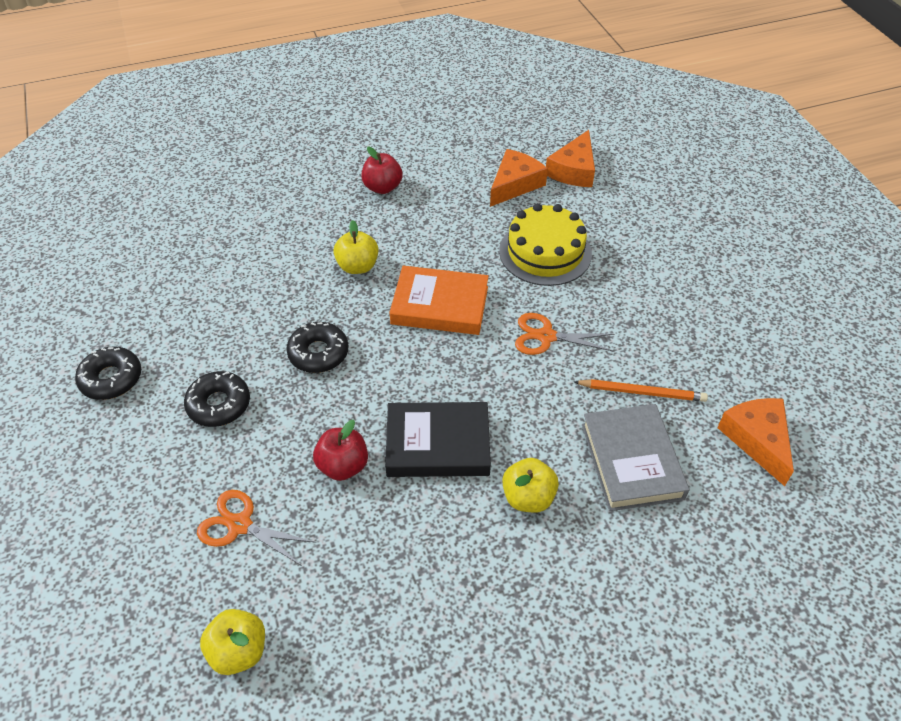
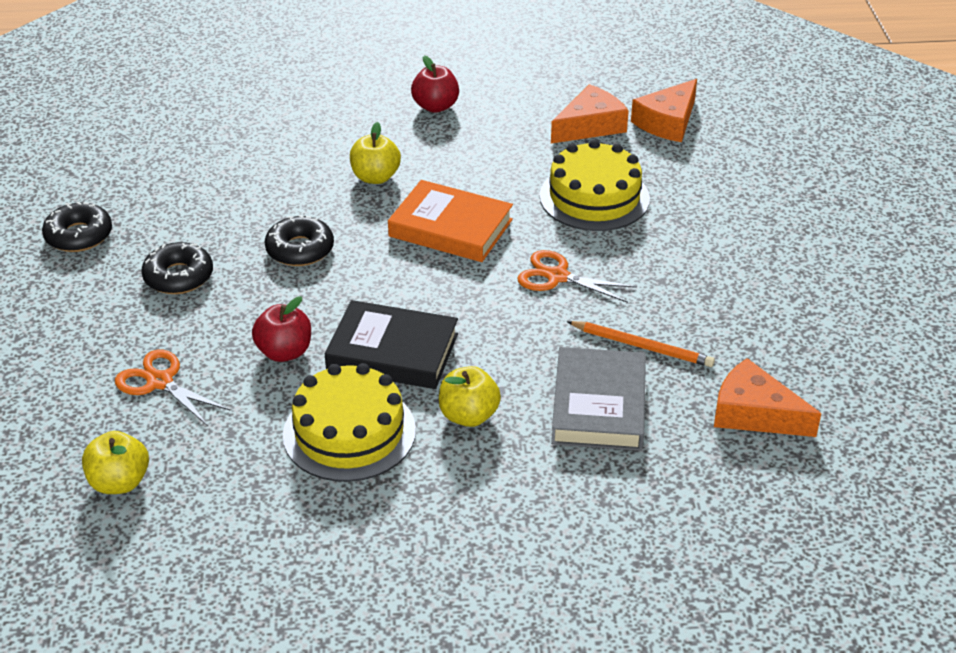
camera: 15 degrees right, 10 degrees down
(431, 540) = (349, 432): none -> yellow cake
(757, 439) = (754, 413): orange cheese -> orange cheese turned 60 degrees counterclockwise

